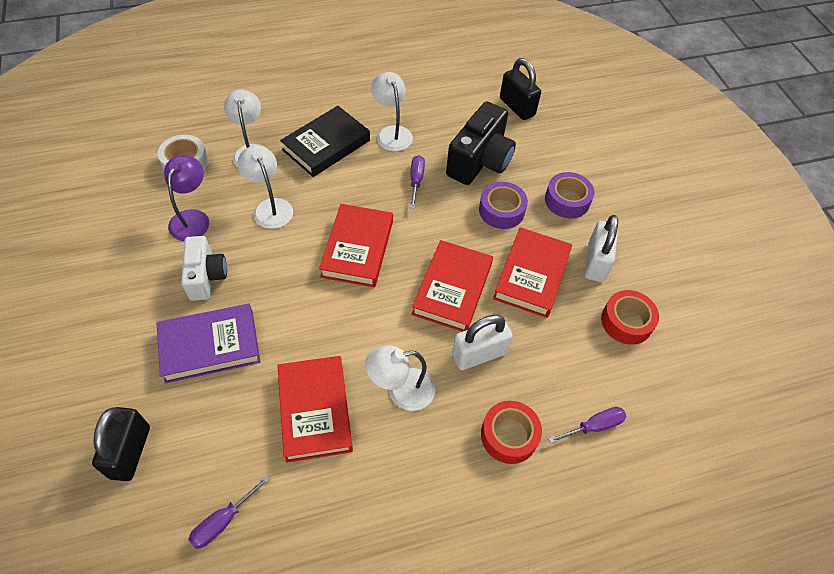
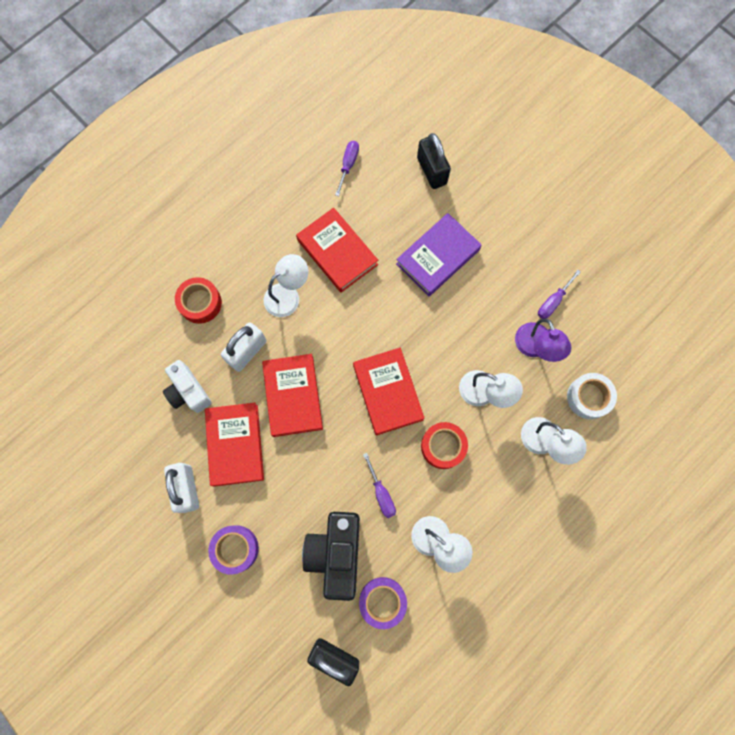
camera: 155 degrees right, 20 degrees up
(206, 277) = (483, 305): white camera -> white camera (188, 391)
(326, 145) = (486, 489): black book -> none
(501, 210) = (289, 502): purple tape -> purple tape (382, 601)
(594, 426) = (144, 339): purple screwdriver -> purple screwdriver (553, 301)
(626, 321) = (144, 441): red tape -> red tape (443, 446)

